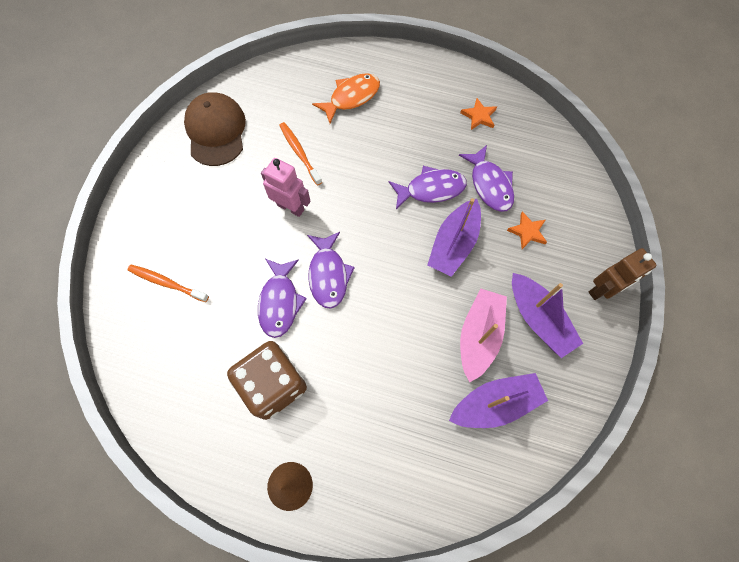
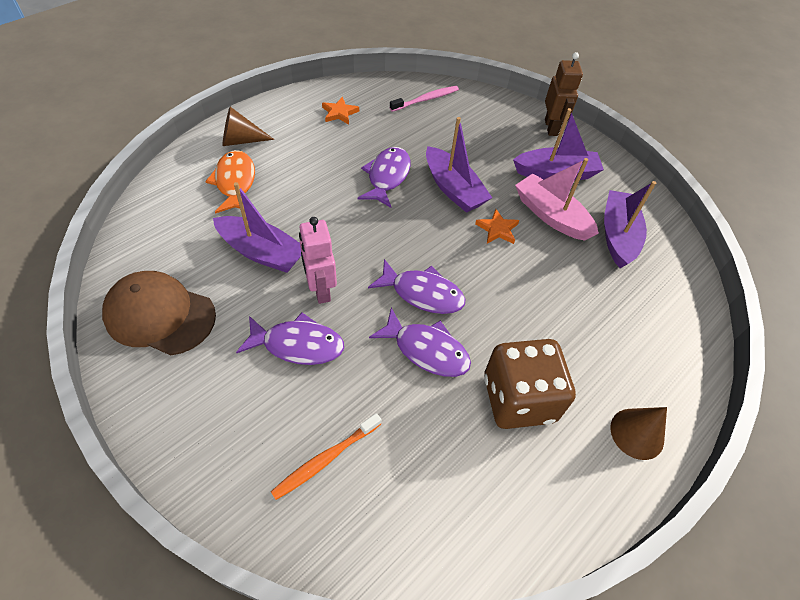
camera: 65 degrees left, 15 degrees down
(290, 207) = (320, 289): pink robot -> pink robot turned 75 degrees counterclockwise
(299, 153) = (262, 252): orange toothbrush -> purple boat
(395, 74) = (241, 140): none -> brown cone
(490, 184) = (412, 140): purple fish -> purple fish (298, 345)
(527, 231) = (473, 140): orange star -> orange star (497, 229)
(551, 168) = (426, 99): none -> pink toothbrush

